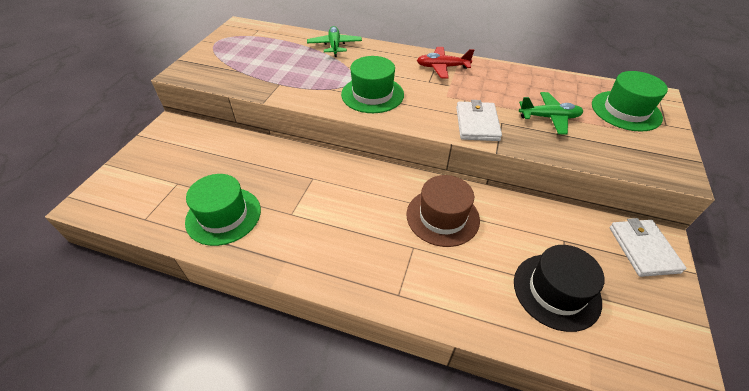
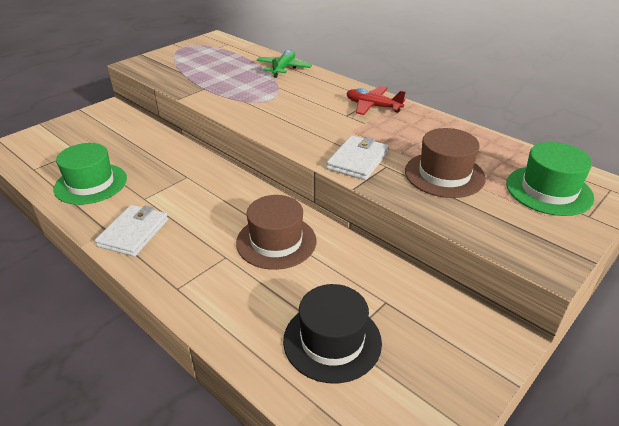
camera: 25 degrees right, 10 degrees down
(372, 94) = (279, 114): green hat -> none
(549, 118) = (444, 174): green plane -> brown hat
(643, 249) = (472, 340): white wallet -> white wallet (134, 233)

